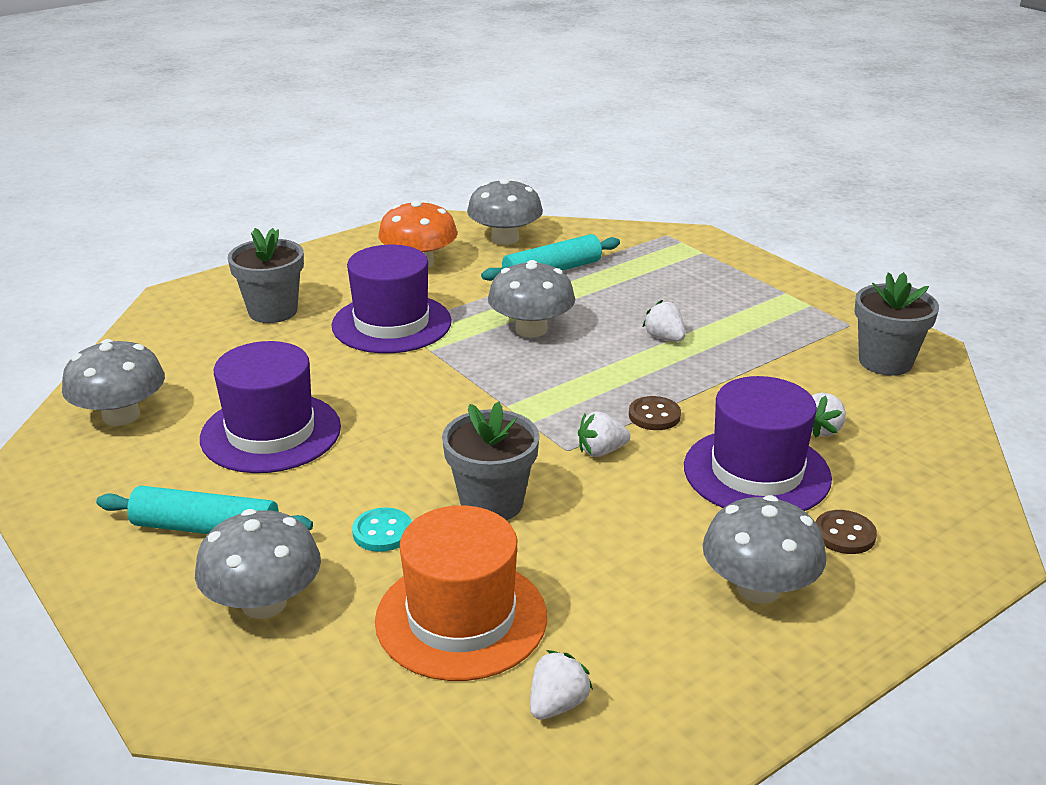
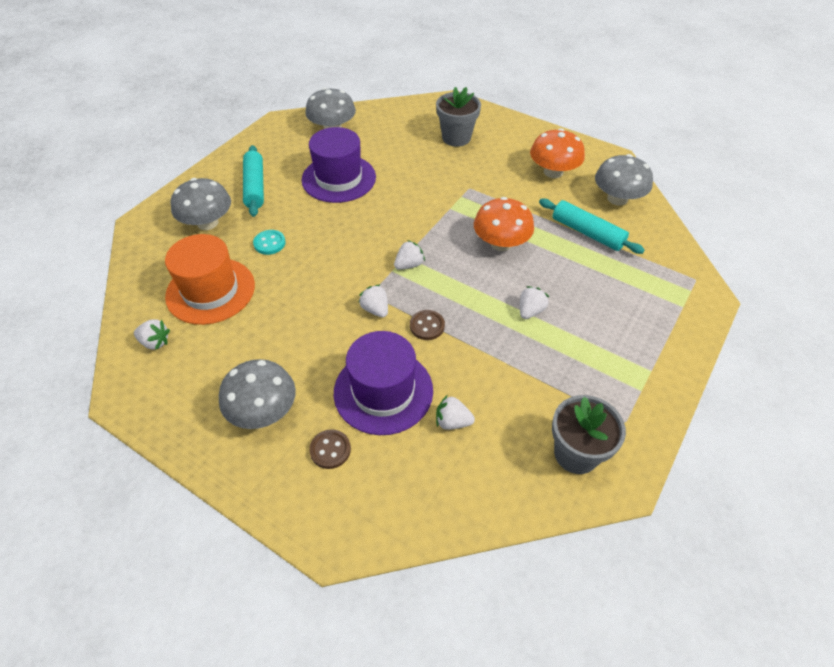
camera: 70 degrees right, 20 degrees up
(391, 323) = (470, 184): purple hat -> none
(491, 503) = (307, 276): grey flower pot -> none
(527, 406) = (409, 265): none -> white strawberry
(531, 329) = (501, 243): grey mushroom -> orange mushroom

